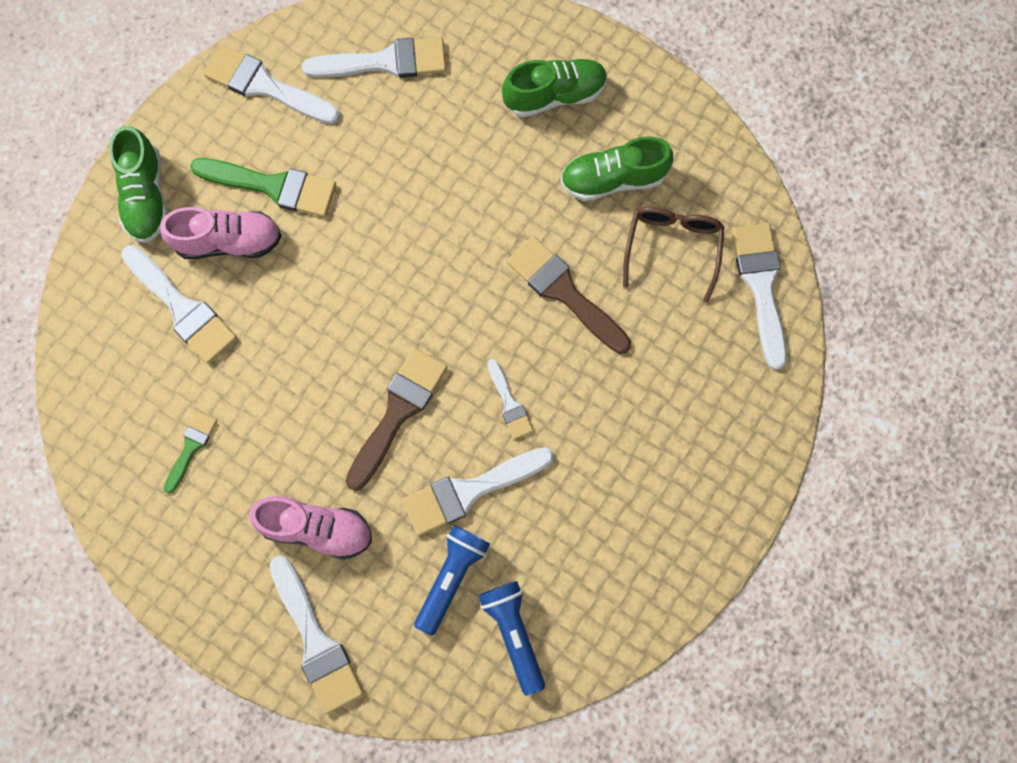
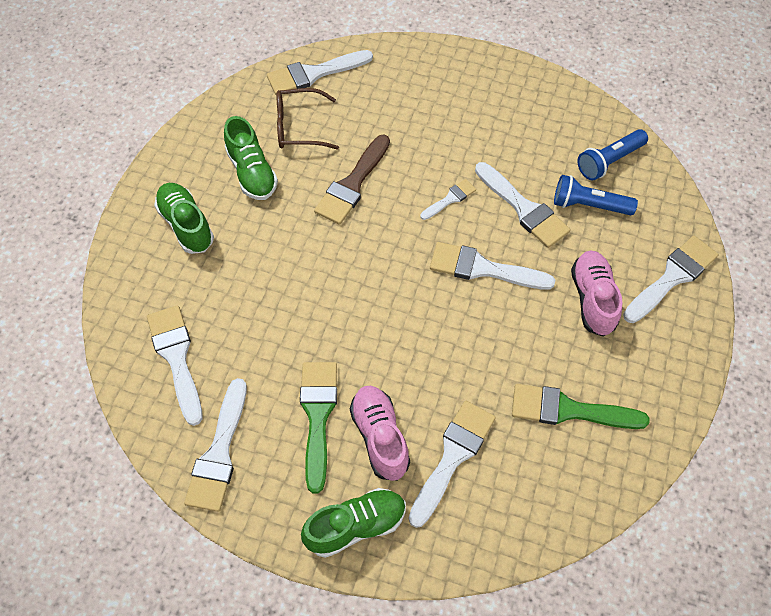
camera: 105 degrees left, 15 degrees down
(191, 448) = (569, 410): green brush -> green brush, size x1.82
(398, 412) = (483, 268): brown brush -> white brush

